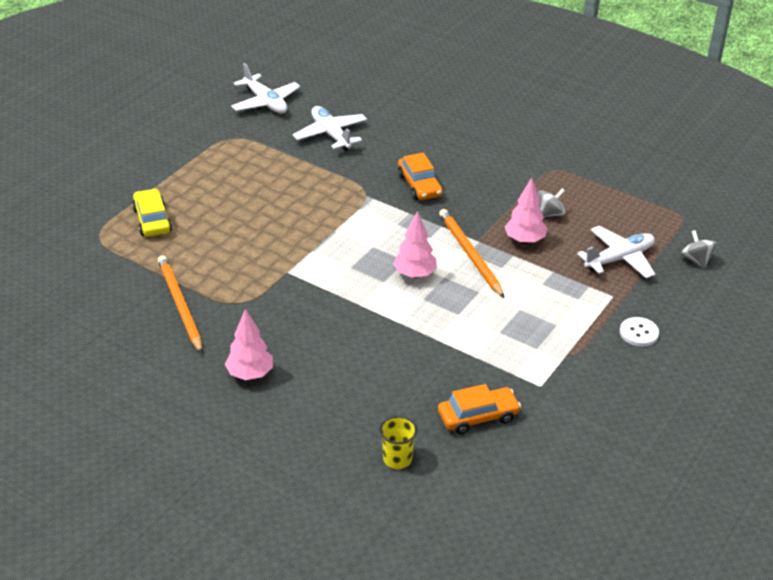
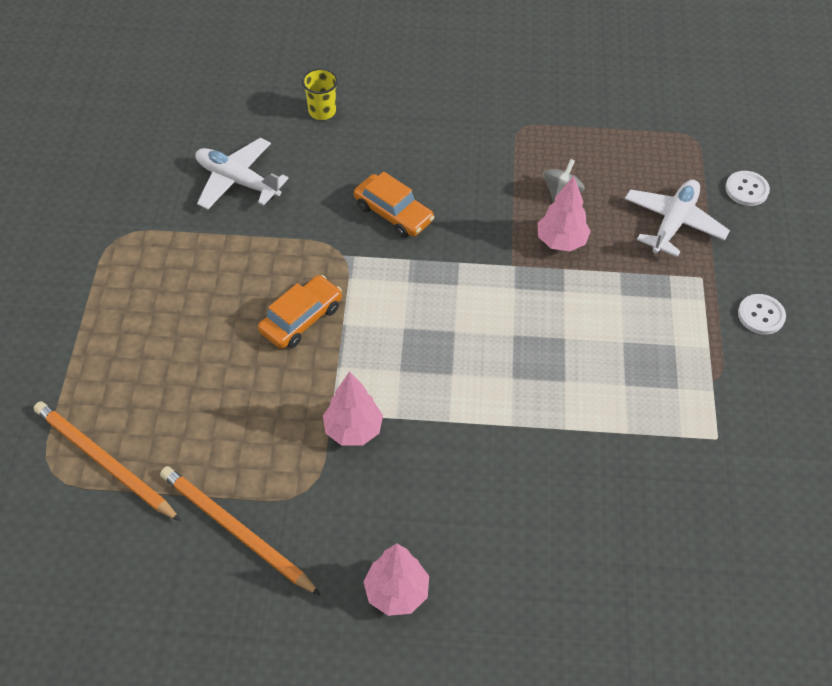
camera: 30 degrees left, 15 degrees up
(152, 220) = (105, 413): yellow car -> none
(265, 102) = (121, 164): white plane -> none
(397, 459) = (646, 625): yellow cup -> yellow cup (322, 111)
(415, 274) = (479, 346): pink tree -> pink tree (353, 430)
(470, 254) = (518, 289): orange pencil -> orange pencil (104, 462)
(478, 417) = (686, 517): orange car -> orange car (301, 319)
(696, 260) = (746, 189): grey spinning top -> white button

